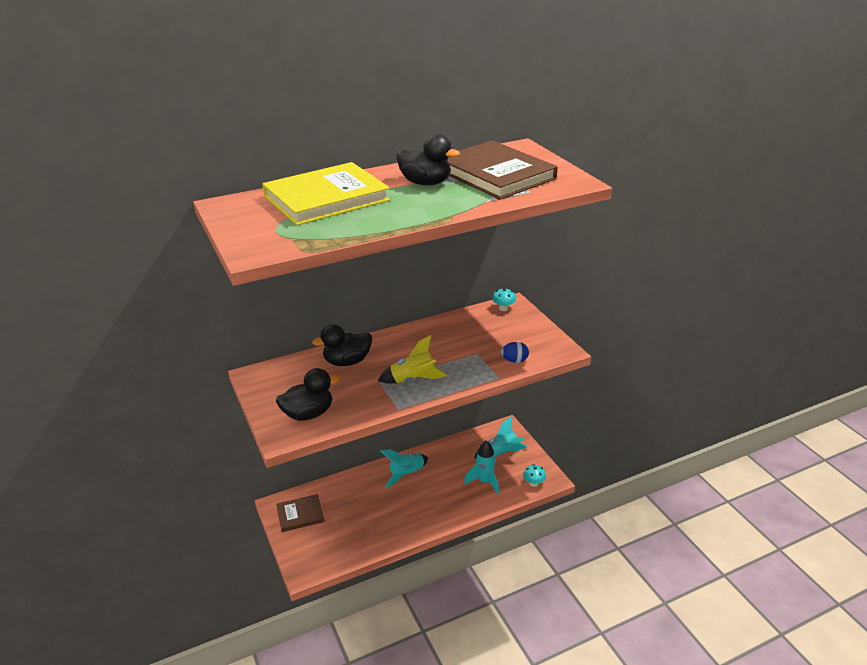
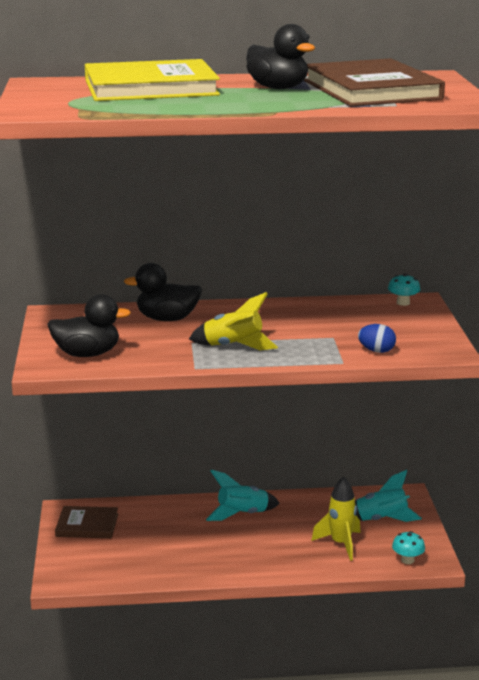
camera: 20 degrees right, 10 degrees down
(484, 481) = (340, 544): turquoise rocket -> yellow rocket

